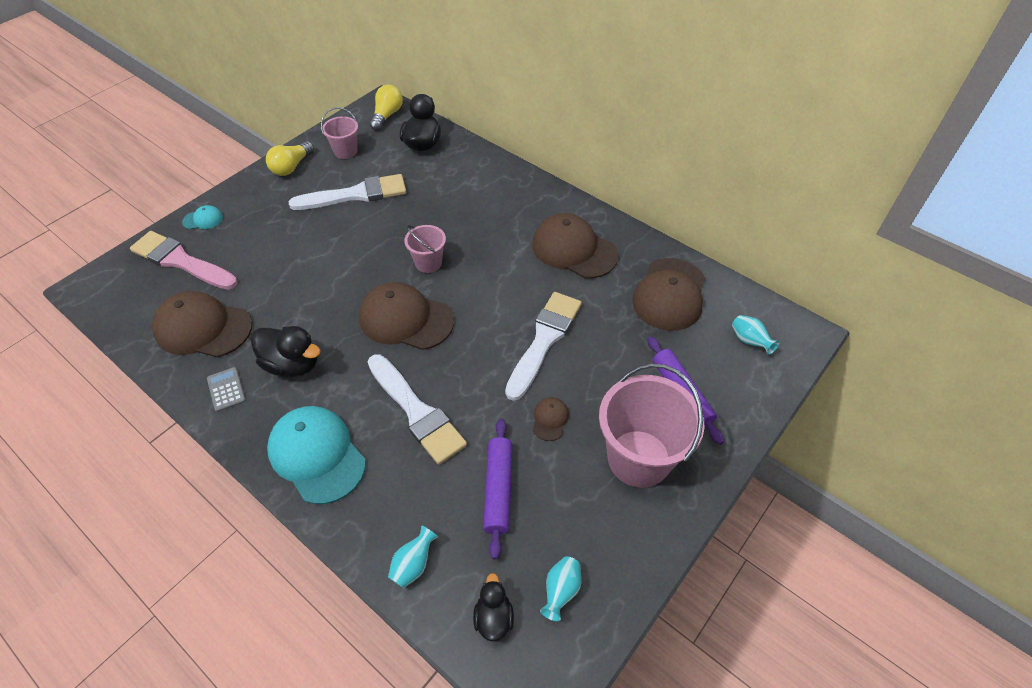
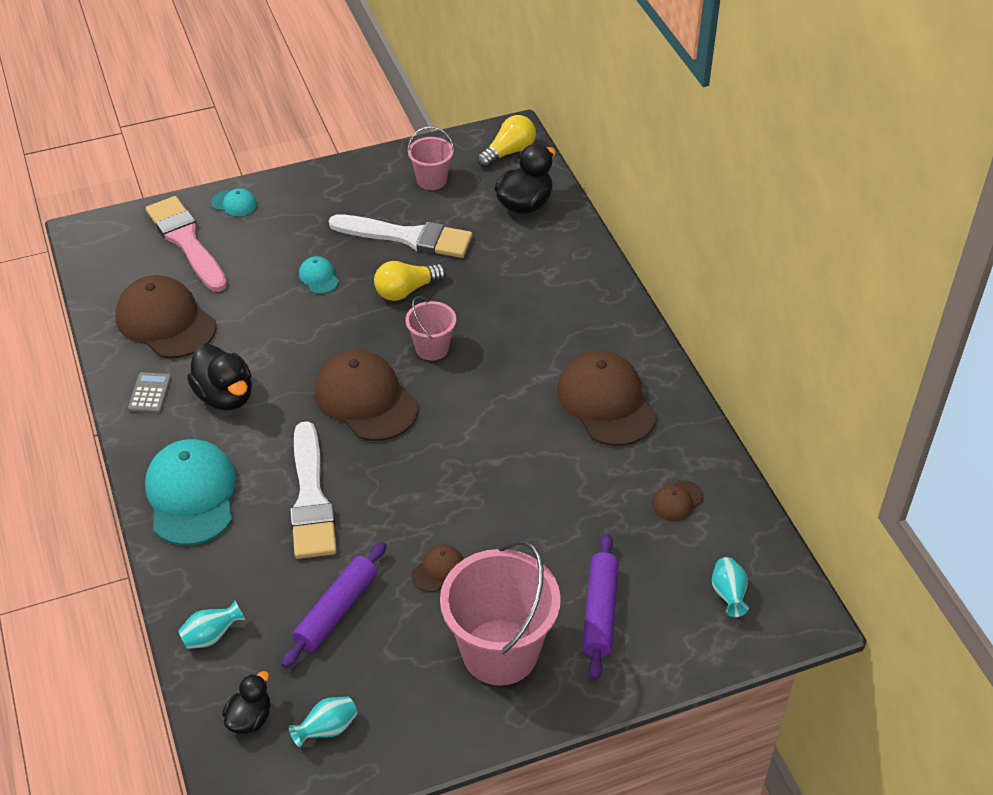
camera: 30 degrees right, 5 degrees down
(291, 167) = (361, 177): yellow light bulb -> yellow light bulb (406, 290)
(307, 247) = (318, 277): none -> turquoise cap
(544, 340) = (494, 487): white brush -> none
(669, 294) = (677, 501): brown cap -> brown cap, size x0.45

